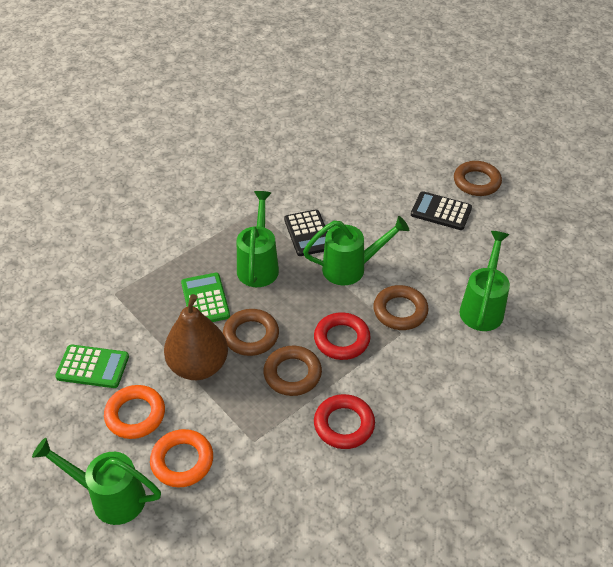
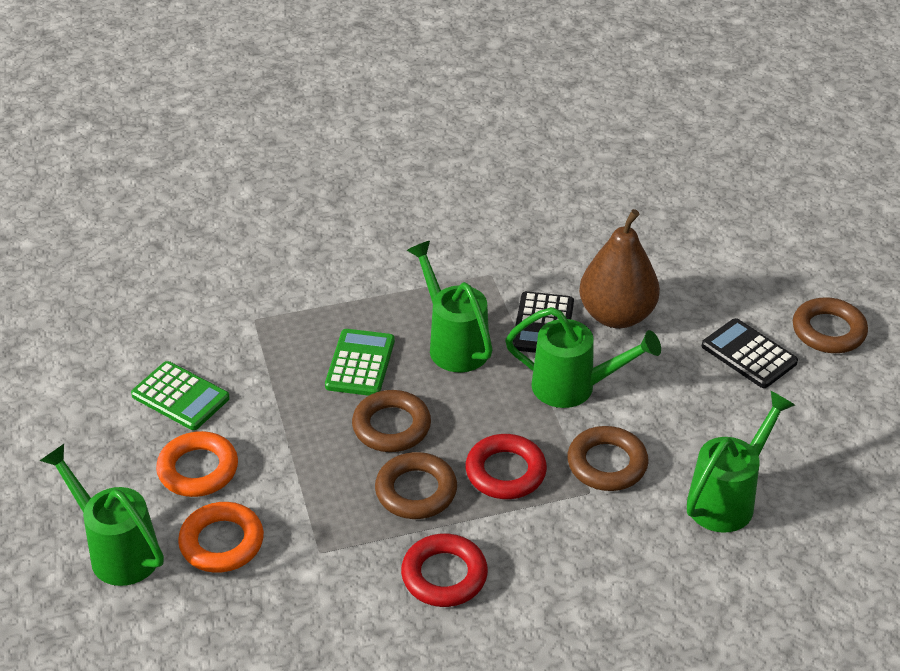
camera: 25 degrees right, 5 degrees down
(198, 366) = (305, 440): brown pear -> brown pear (616, 315)
(259, 265) = (453, 343): green watering can -> green watering can turned 60 degrees counterclockwise

